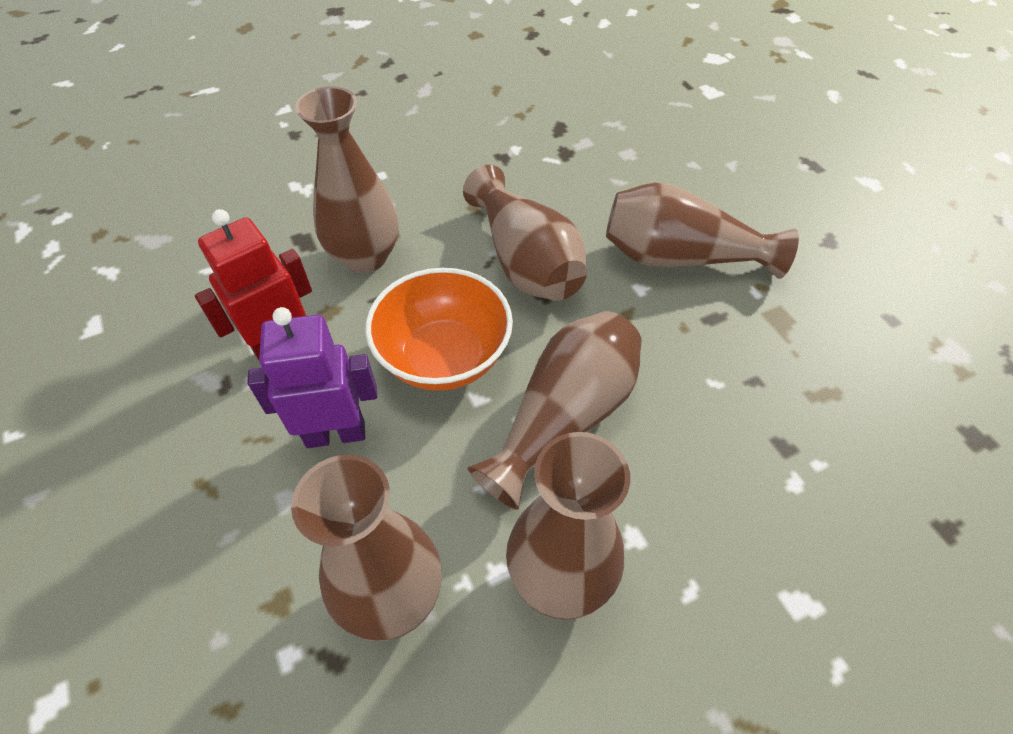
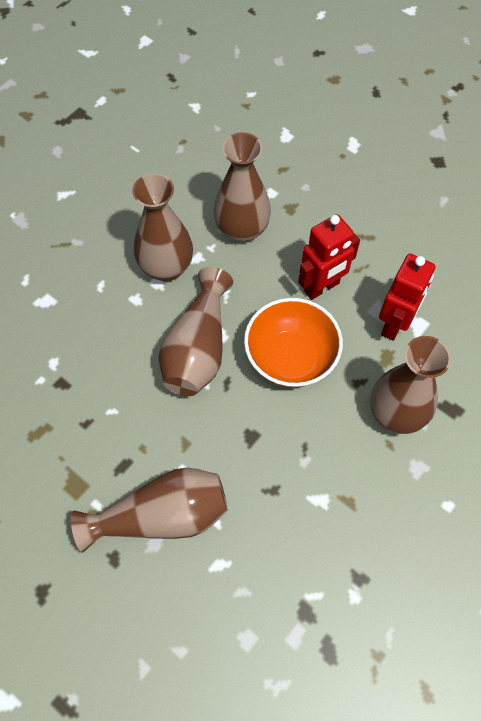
camera: 155 degrees right, 10 degrees up
(336, 434) = (321, 287): purple robot -> red robot
(525, 261) = (278, 460): brown vase -> none

